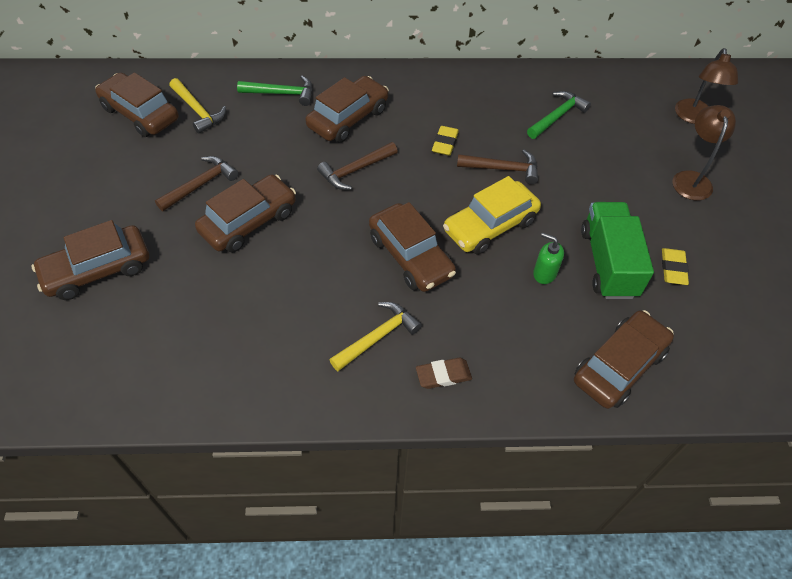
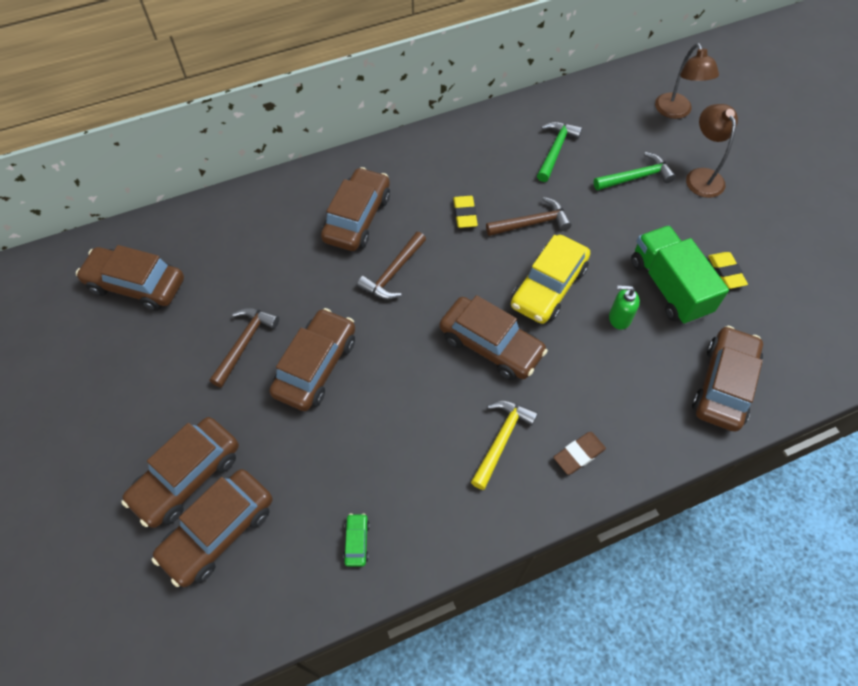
camera: 20 degrees left, 5 degrees up
(98, 321) = (219, 531): none -> brown car
(198, 111) = (197, 261): yellow hammer -> none
(205, 372) = (356, 542): none -> green car
(282, 93) = (275, 212): green hammer -> green hammer (636, 177)

